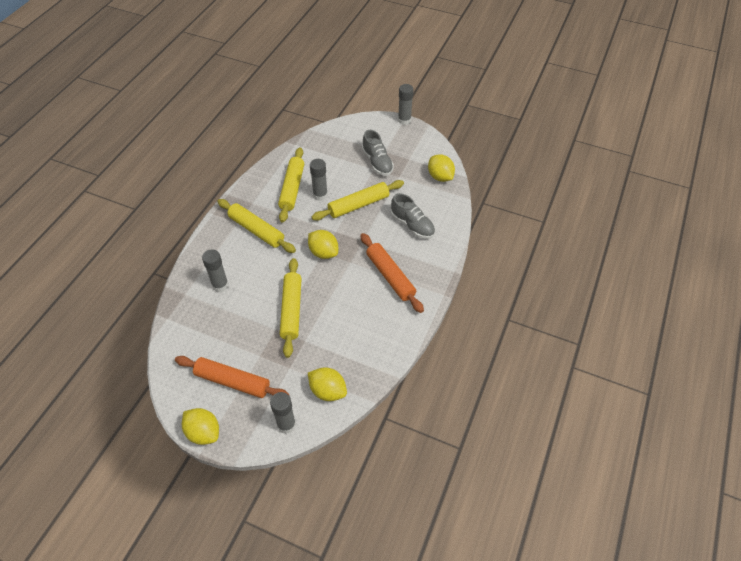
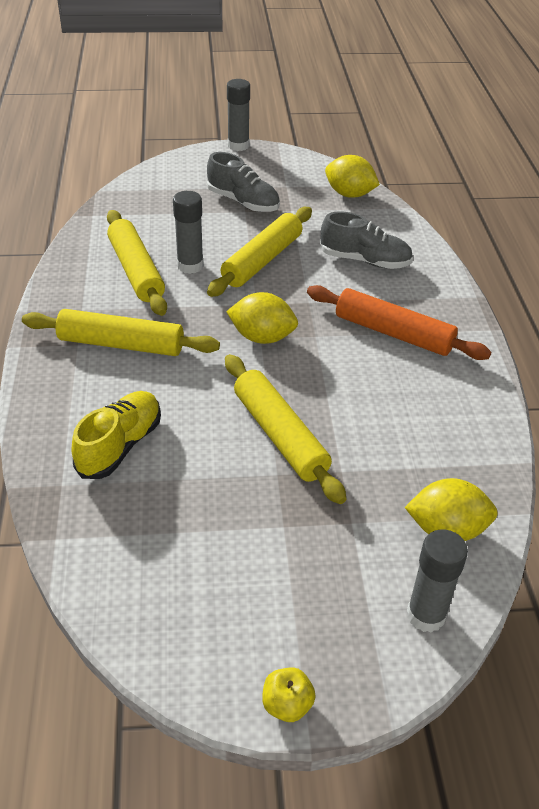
camera: 30 degrees left, 10 degrees down
(203, 432) = (287, 705): yellow lemon -> yellow apple
(220, 285) = (120, 446): grey glue stick -> yellow shoe
(232, 381) = (269, 589): orange rolling pin -> none

